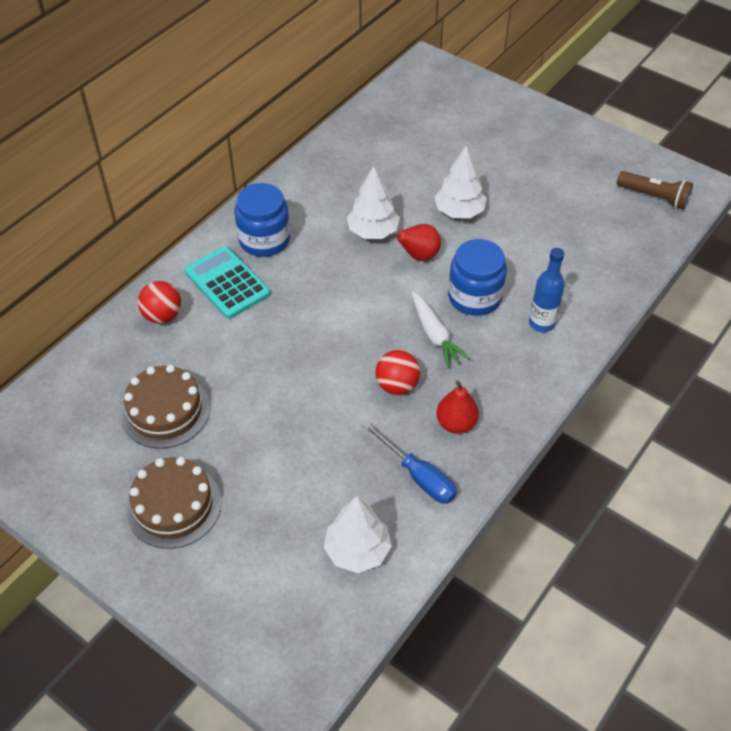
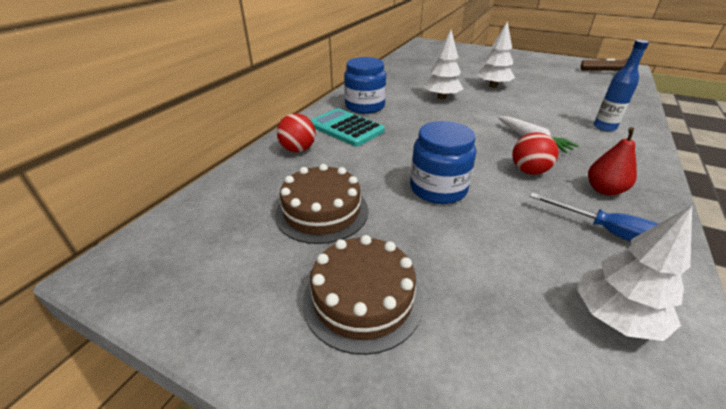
camera: 10 degrees left, 15 degrees down
(418, 256) = (483, 105): red pear -> none
(474, 297) = (541, 119): blue jar -> blue jar (438, 189)

